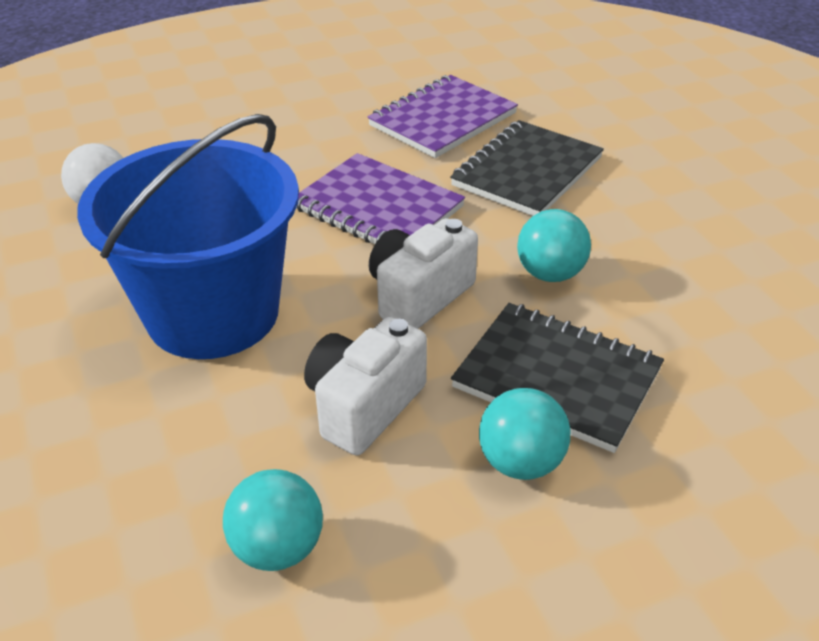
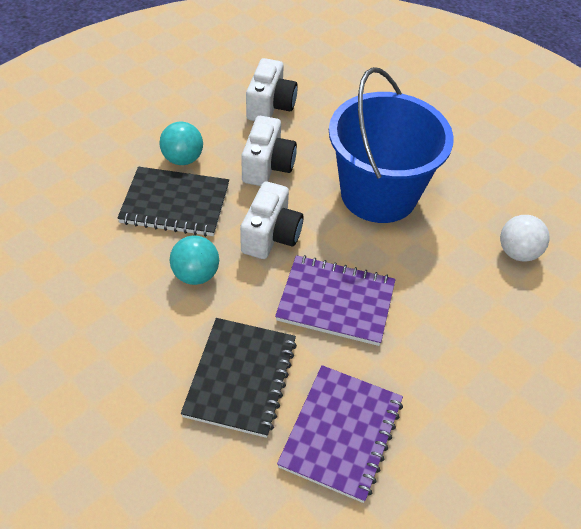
camera: 155 degrees right, 10 degrees up
(278, 548) = (270, 106): turquoise ball -> white camera

